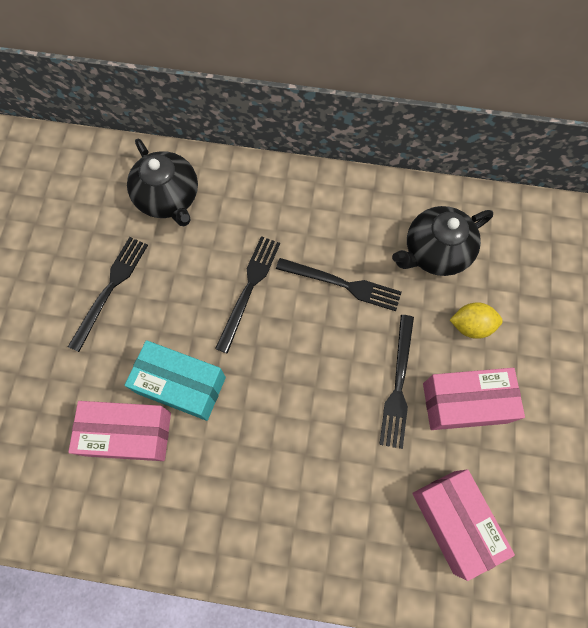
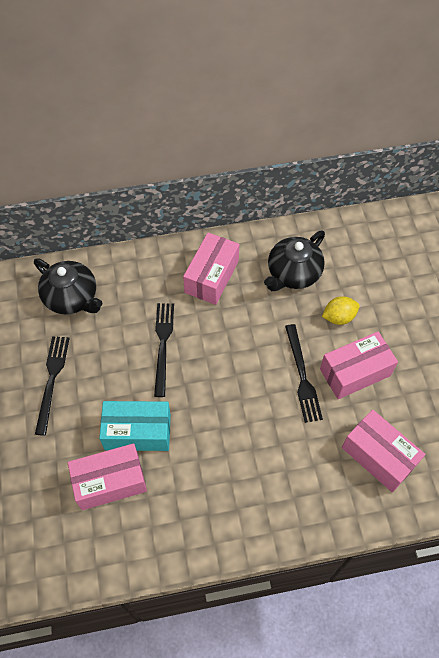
camera: 20 degrees left, 10 degrees down
(336, 224) = (211, 276): none -> pink box
(342, 284) = (233, 318): black fork -> none

